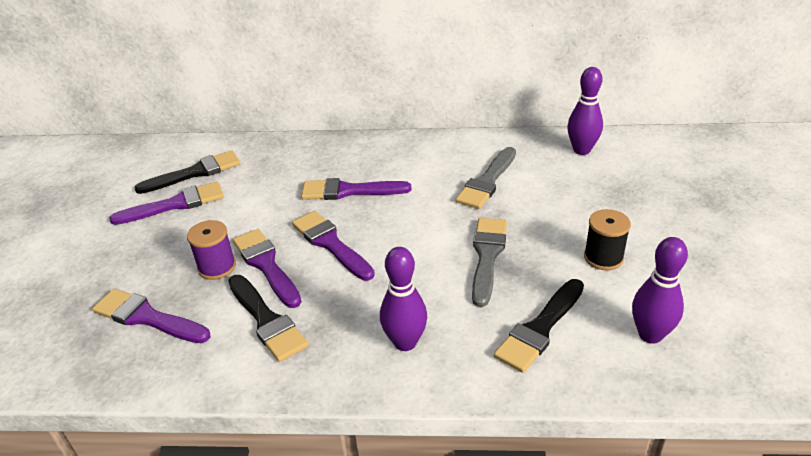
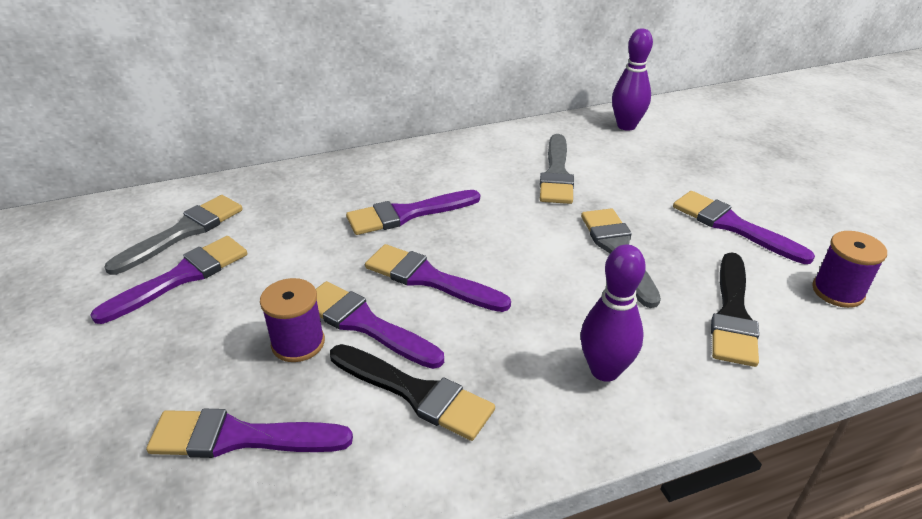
camera: 25 degrees left, 0 degrees up
(195, 173) = (183, 232): black brush -> grey brush
(603, 257) = (732, 226): black spool -> purple brush
(650, 335) = (837, 291): purple bowling pin -> purple spool

